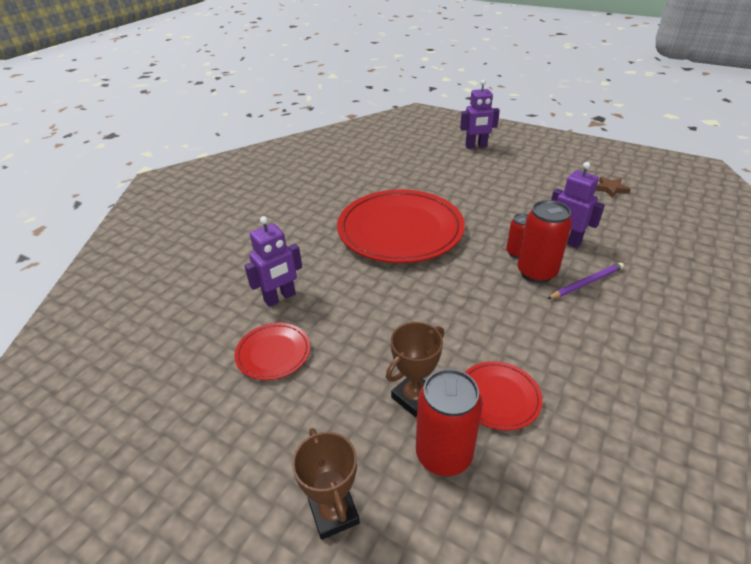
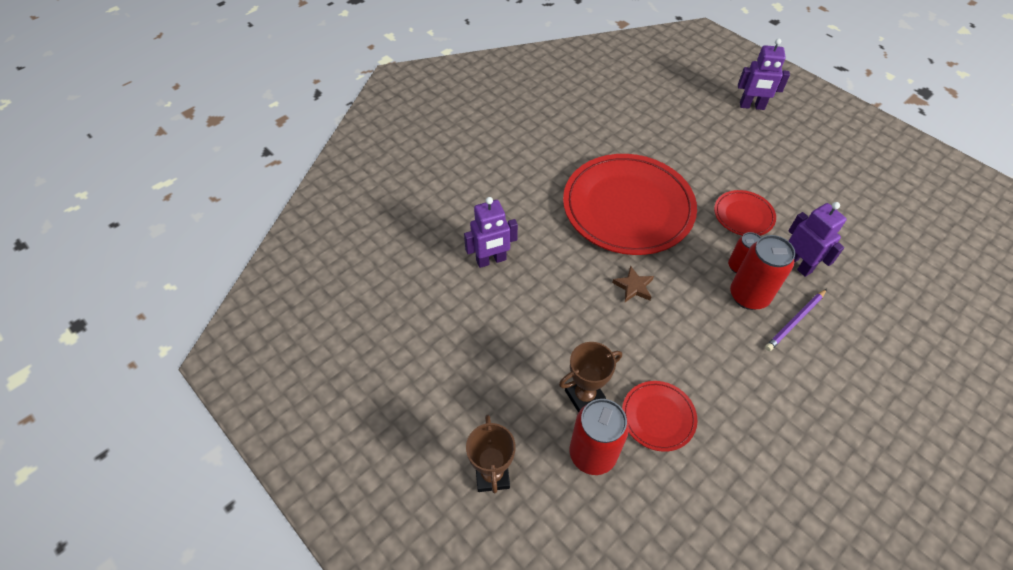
camera: 15 degrees right, 15 degrees up
(273, 353) = (474, 318): red plate -> red plate (743, 215)
(586, 283) = (795, 321): purple pencil -> purple pencil turned 150 degrees clockwise
(610, 189) = (882, 207): brown star -> brown star (633, 286)

